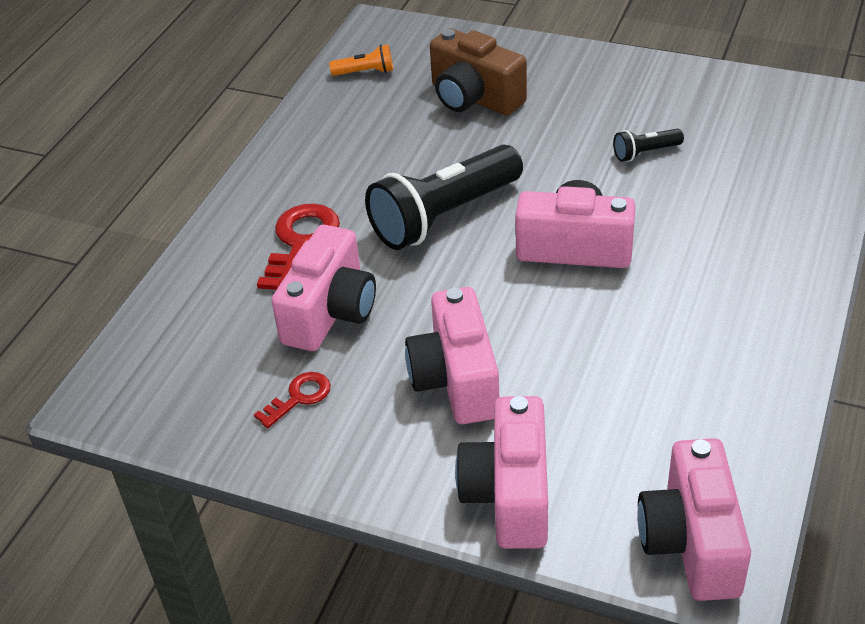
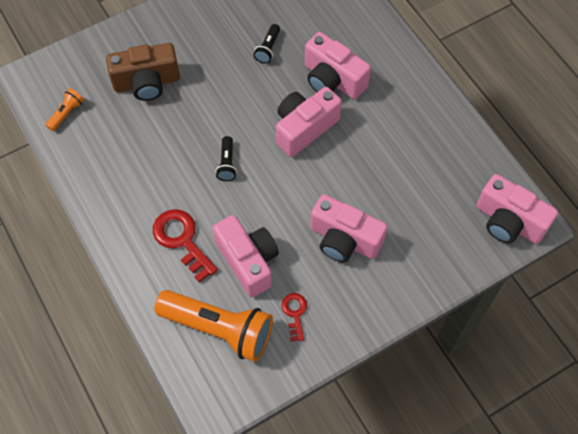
camera: 55 degrees left, 20 degrees up
(212, 343) = (219, 329): none -> orange flashlight
(444, 216) = (227, 163): black flashlight -> black flashlight, size x0.44
(509, 494) = (429, 268): pink camera -> pink camera (332, 79)

